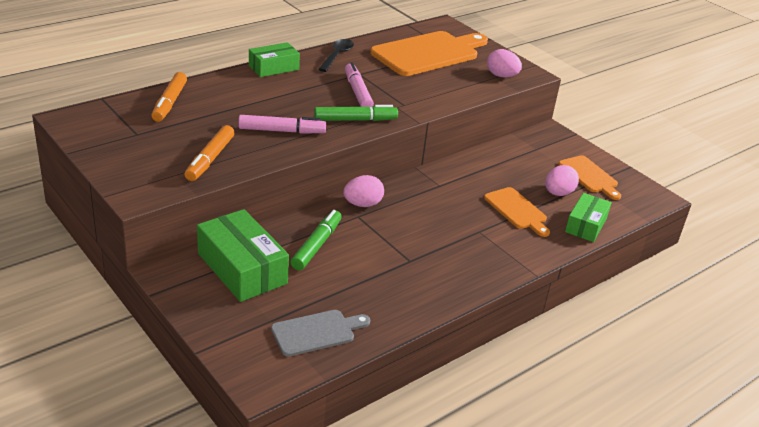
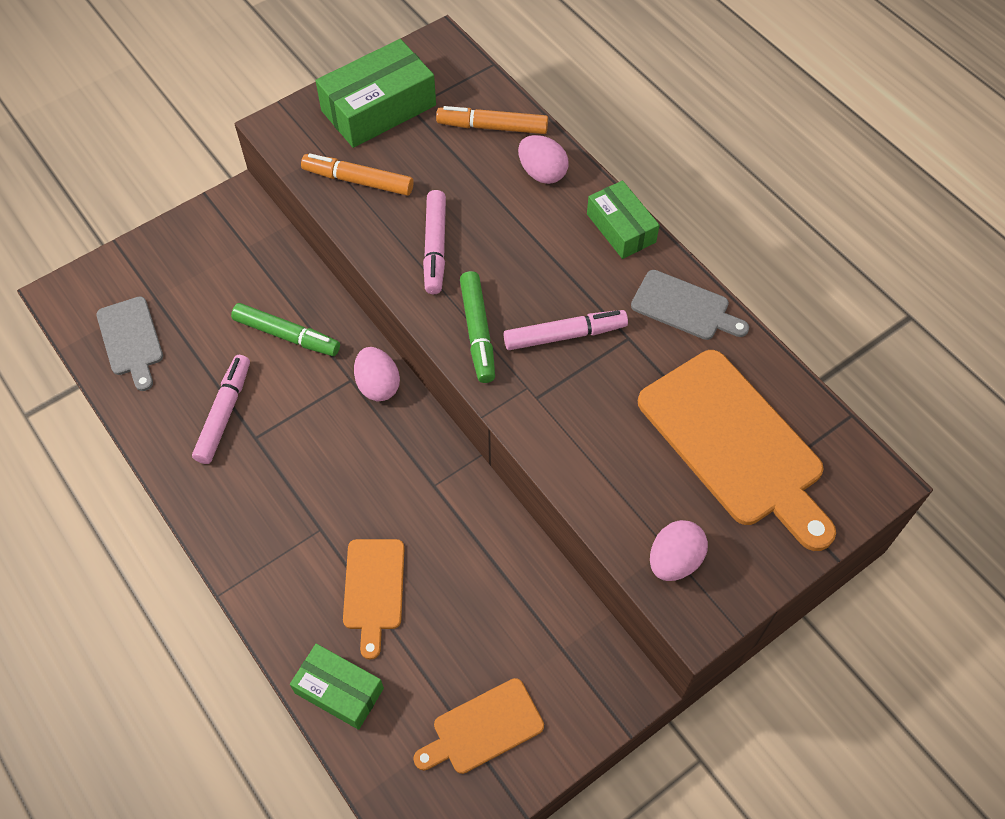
camera: 95 degrees right, 25 degrees up
(242, 268) = (244, 265): green box -> green box (379, 108)
(337, 56) = (684, 307): black spoon -> grey cutting board
(390, 276) = (224, 414): none -> pink marker
(517, 210) = (374, 589): orange cutting board -> orange cutting board turned 60 degrees counterclockwise
(558, 193) = (425, 662): pink egg -> pink egg (542, 173)

